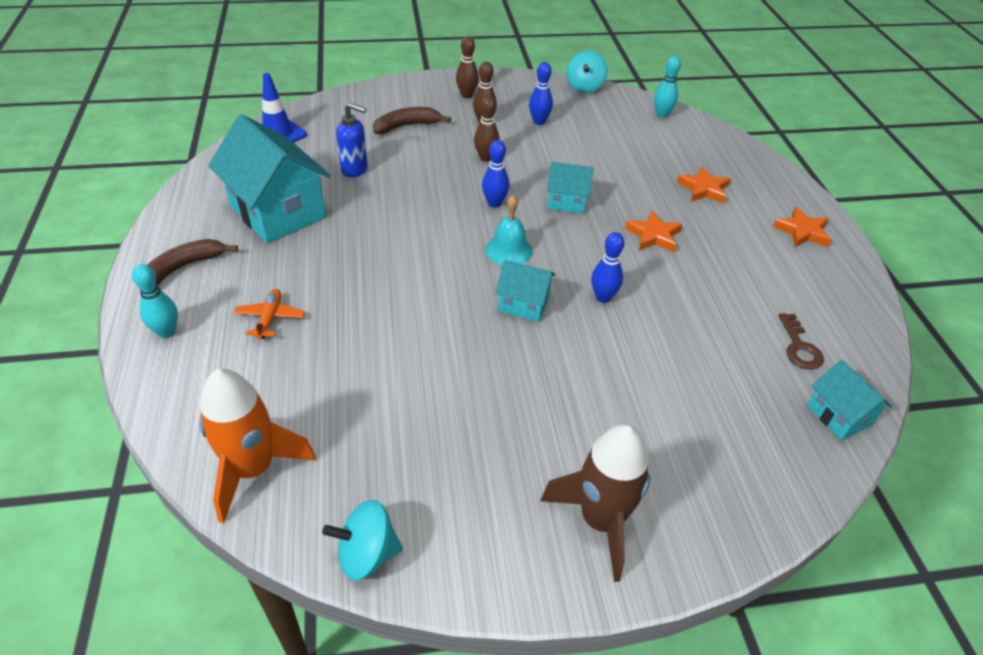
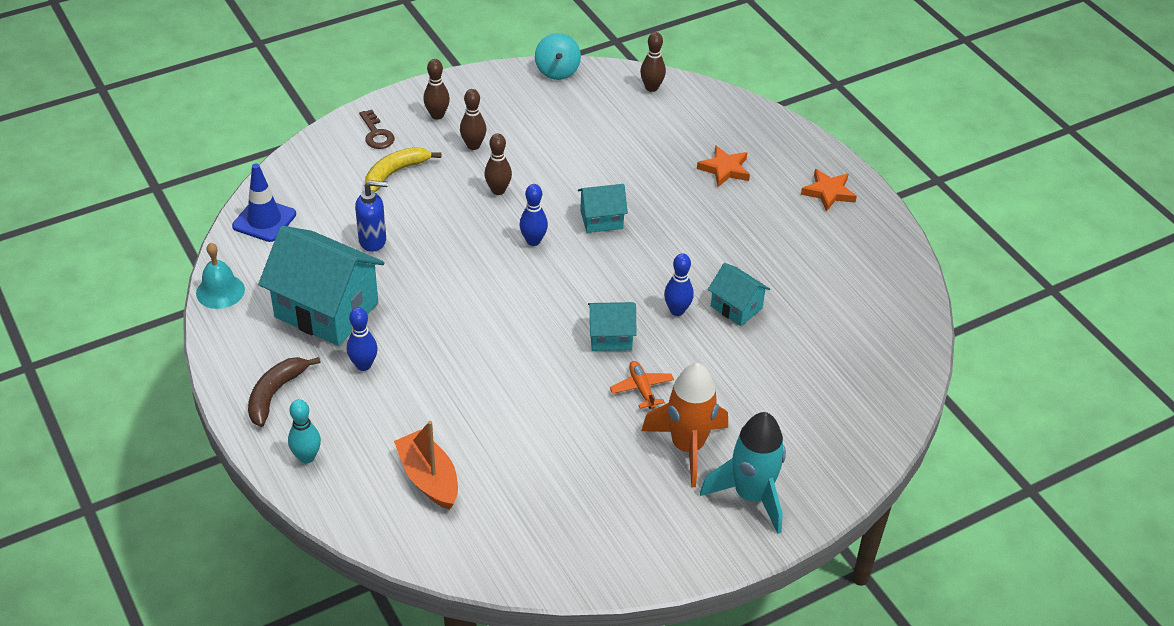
camera: 20 degrees left, 0 degrees up
(253, 469) = (463, 543): orange rocket -> orange rocket (687, 447)
(264, 388) = (429, 478): none -> orange boat
(270, 318) = (392, 417): orange plane -> orange plane (641, 389)
(367, 554) = (590, 573): turquoise spinning top -> none
(407, 126) = (395, 173): brown banana -> yellow banana
(509, 250) = (571, 287): turquoise bell -> turquoise bell (220, 291)
(539, 122) = (530, 130): blue bowling pin -> blue bowling pin (363, 365)
(600, 521) = (751, 496): brown rocket -> turquoise rocket
(653, 235) = (697, 234): orange star -> none
(662, 114) = (651, 88): turquoise bowling pin -> brown bowling pin
(799, 347) = (856, 309): brown key -> brown key (376, 134)
(838, 415) = (902, 360): turquoise house -> turquoise house (736, 307)

